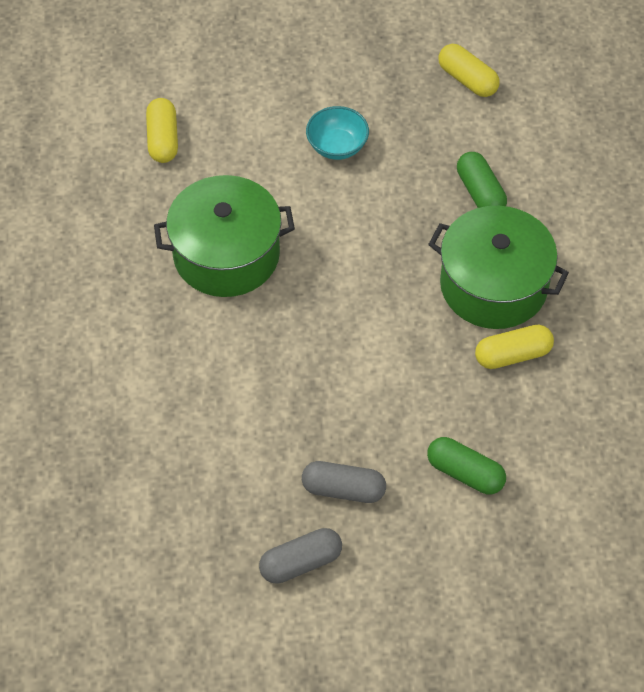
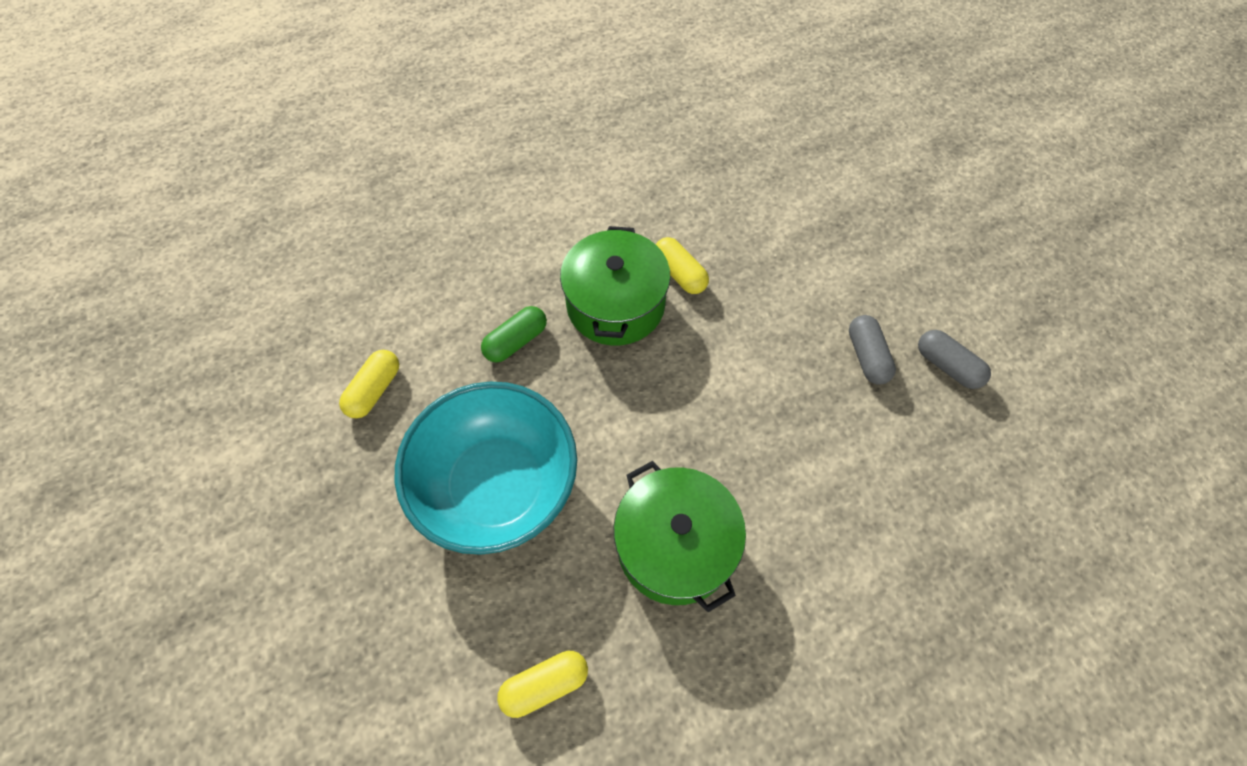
camera: 110 degrees left, 5 degrees up
(337, 146) = (497, 485): turquoise bowl -> turquoise bowl, size x2.44
(465, 473) = (804, 277): green capsule -> none

